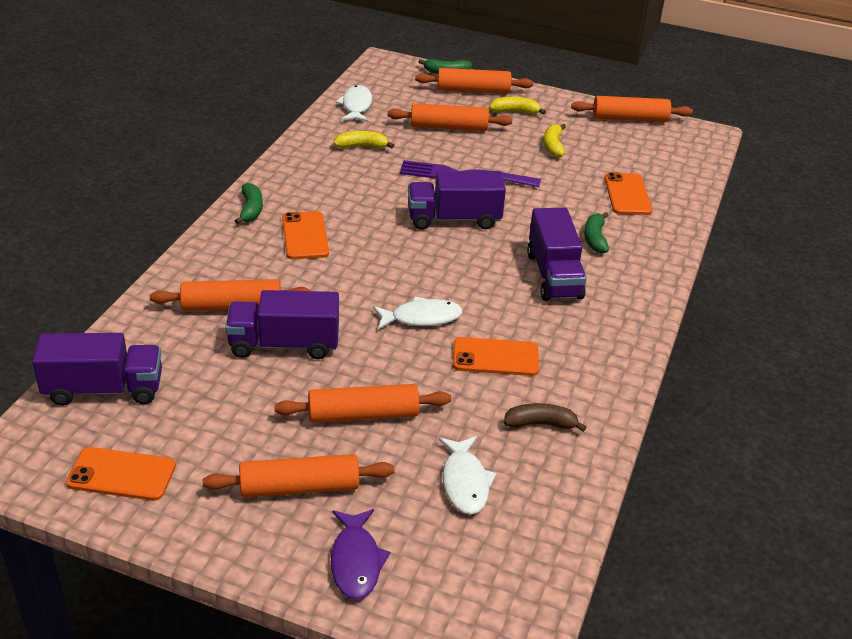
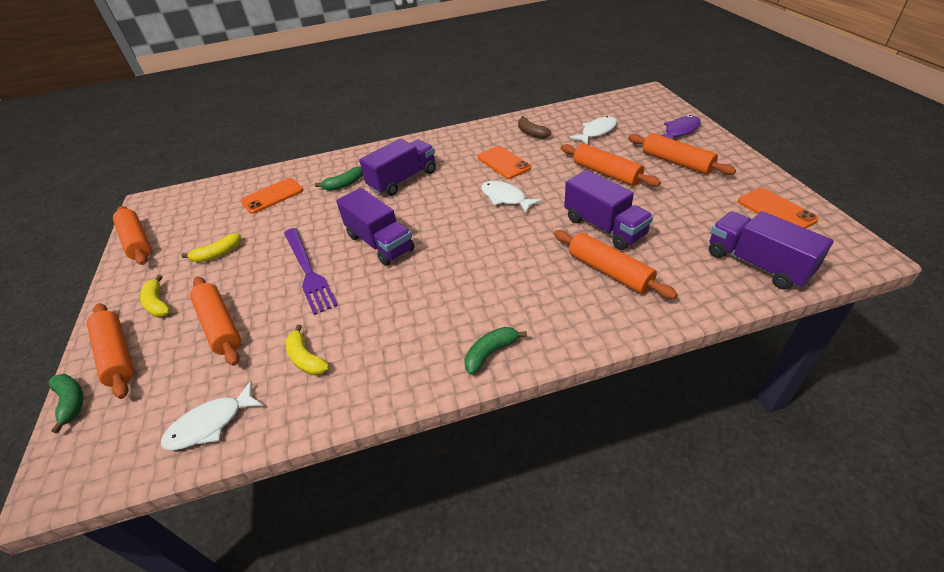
camera: 120 degrees left, 5 degrees up
(305, 236) = (487, 295): orange phone -> none

